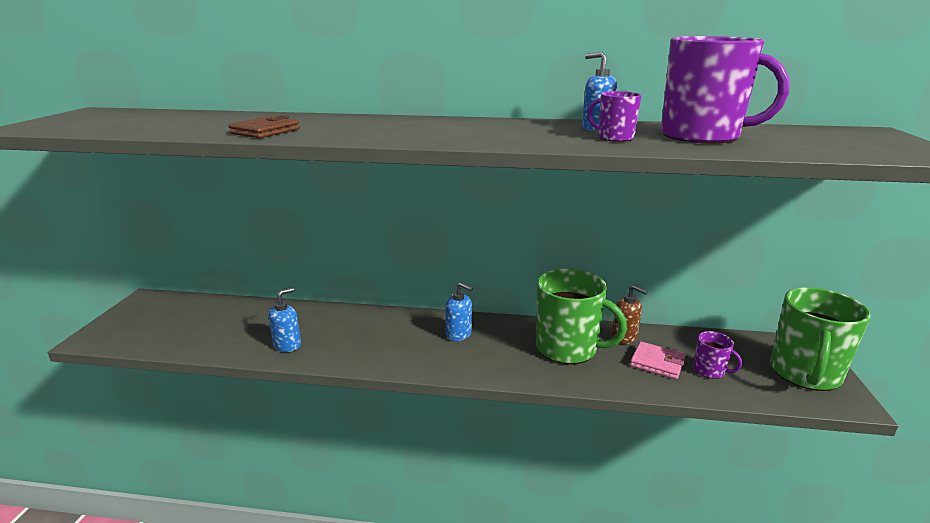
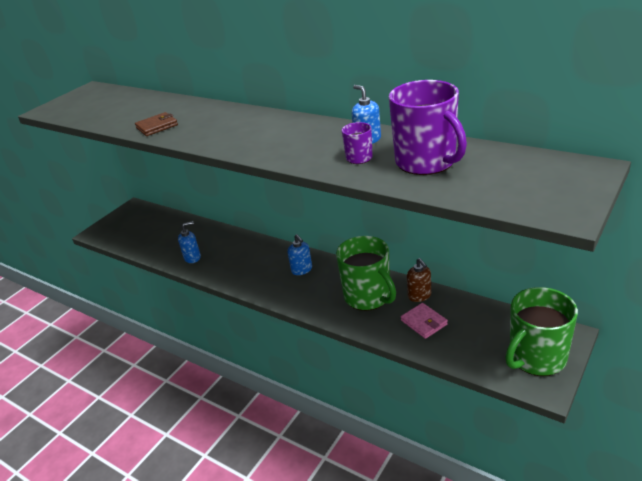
camera: 30 degrees right, 10 degrees up
(709, 370) = (458, 338): purple mug -> none

